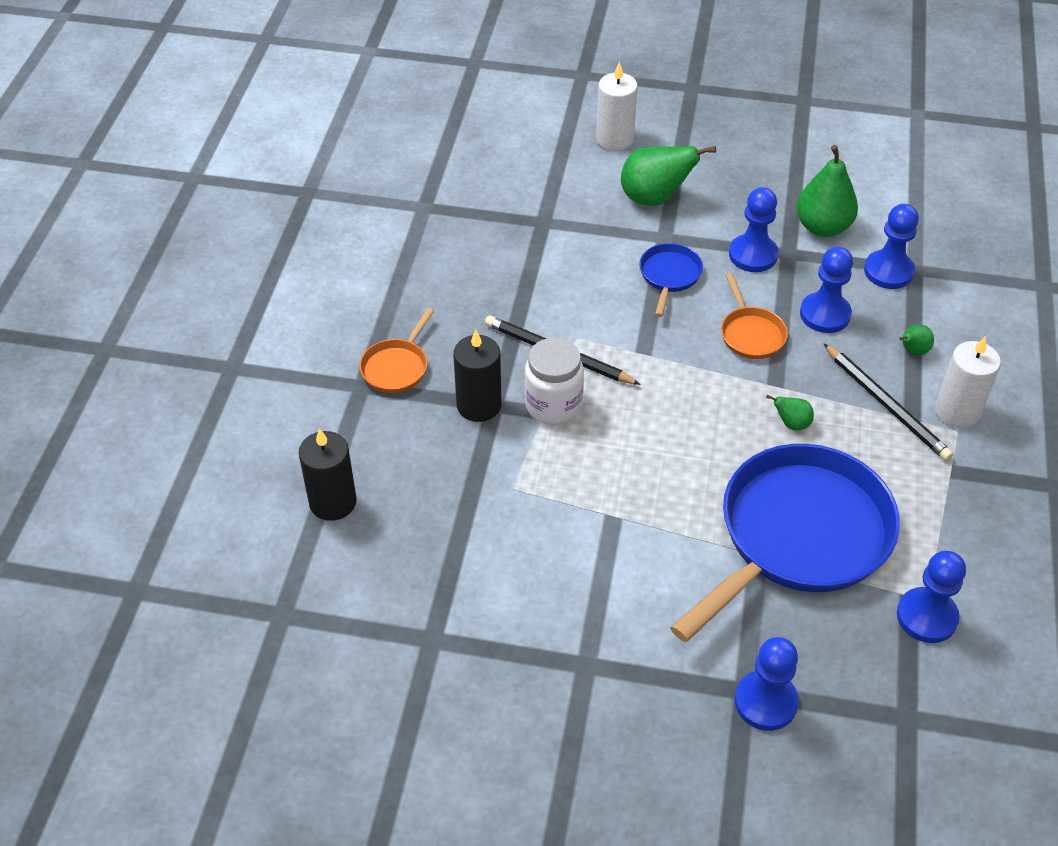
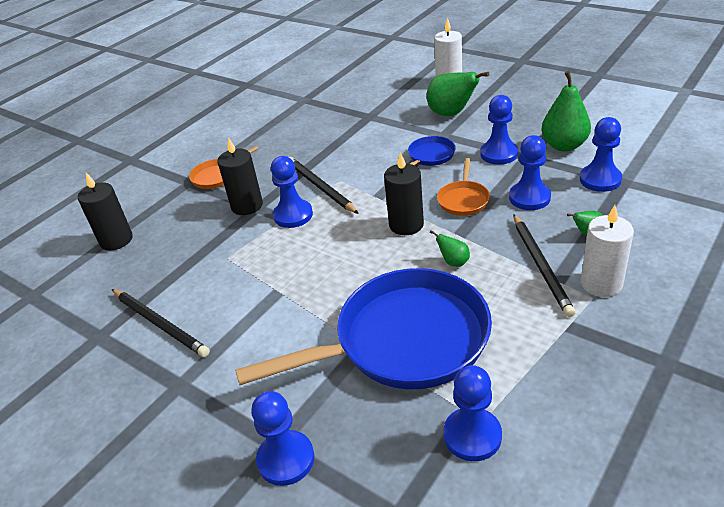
camera: 30 degrees right, 10 degrees down
(500, 599) = (160, 324): none -> black pencil
(553, 405) = (293, 215): white jar -> blue pawn
(705, 386) = (406, 225): none -> black candle

